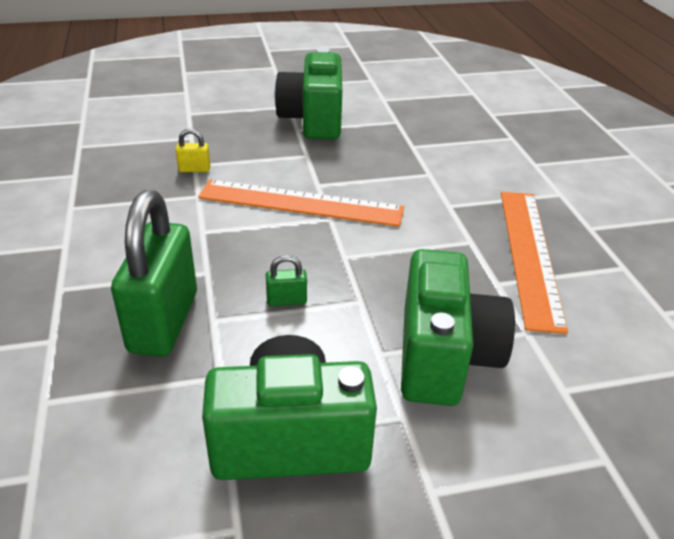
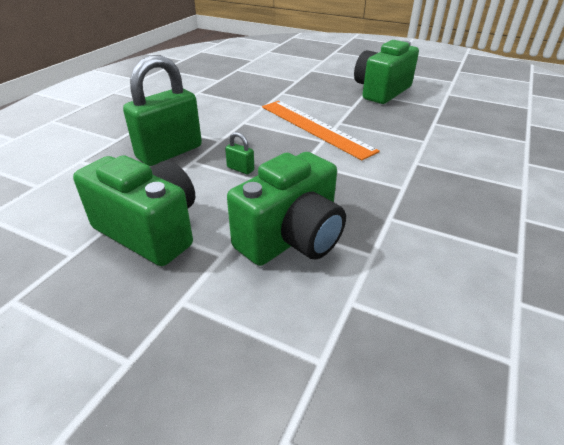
camera: 40 degrees right, 0 degrees up
(194, 169) = (278, 94): yellow padlock -> none
(530, 255) = (441, 212): orange ruler -> none

